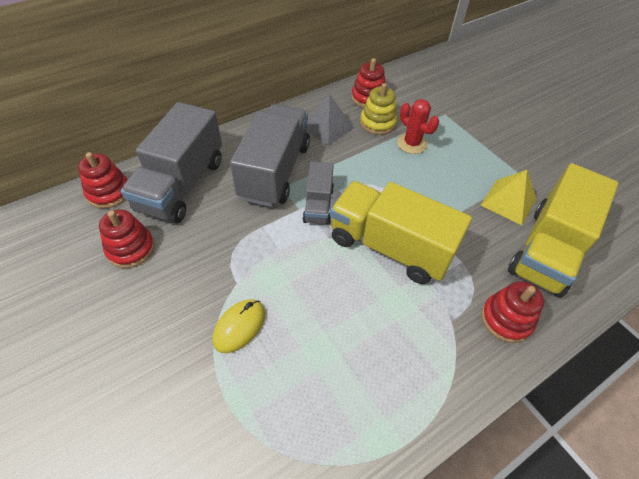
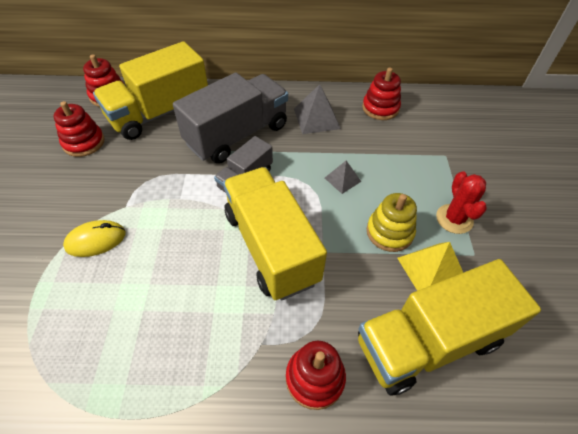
camera: 35 degrees right, 0 degrees up
(181, 185) = (159, 113): grey truck -> yellow truck
(377, 123) = (367, 134): yellow stacking toy -> yellow stacking toy (389, 232)
(392, 167) = (342, 179): none -> grey pyramid
(412, 143) = (383, 167): red cactus -> red cactus (454, 219)

